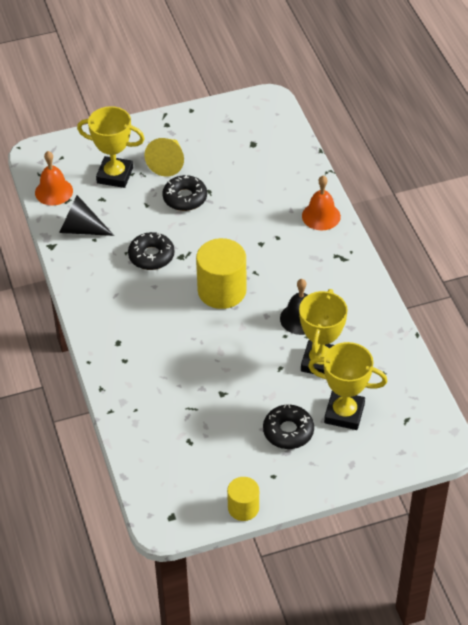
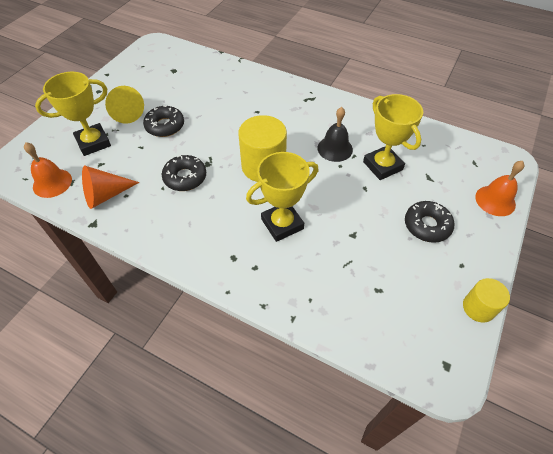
camera: 45 degrees left, 5 degrees up
(80, 229) = (106, 195): black cone -> orange cone
(321, 216) = (267, 84): orange bell -> orange bell (495, 200)
(344, 413) = (439, 186): yellow trophy -> yellow trophy (282, 224)

